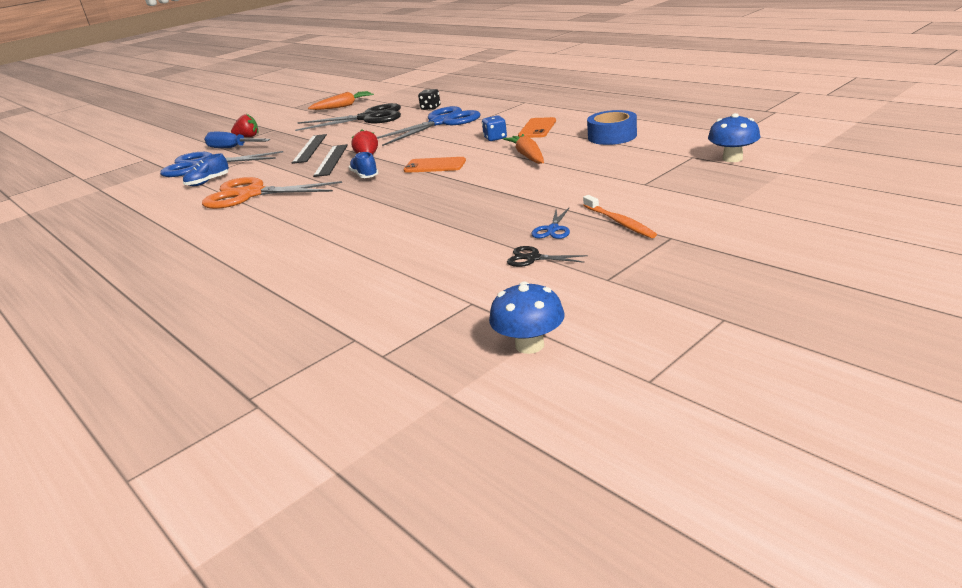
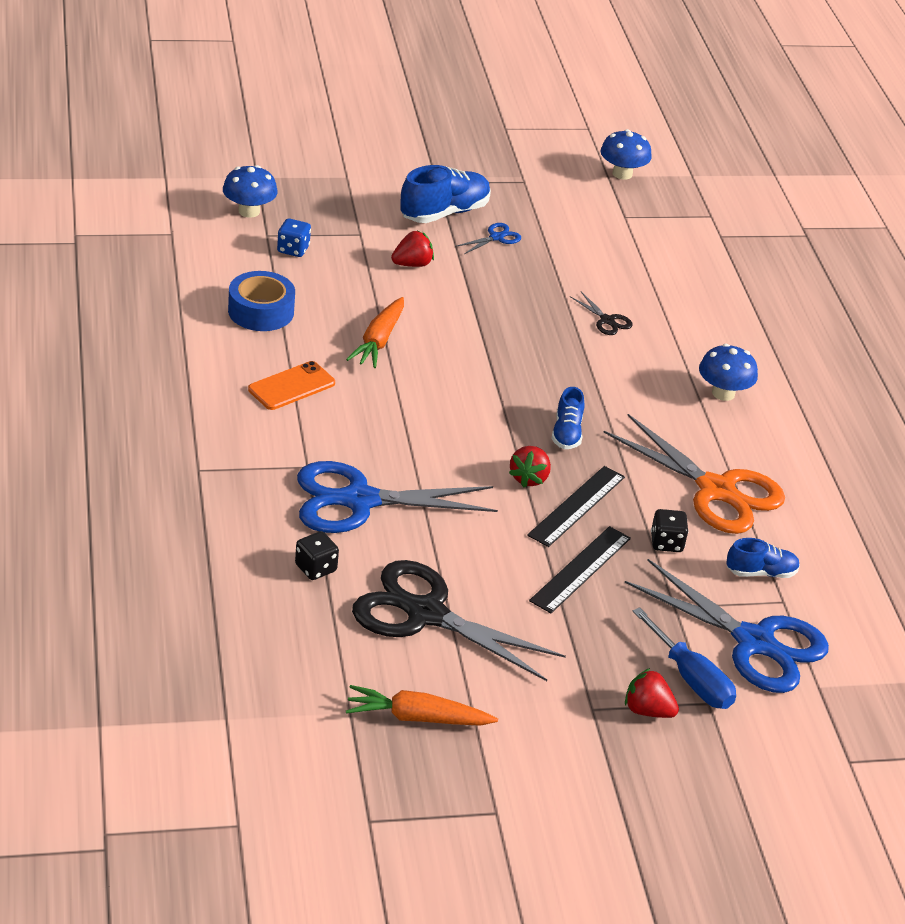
camera: 155 degrees left, 10 degrees up
(270, 170) = (666, 543): none -> black dice
(273, 232) = (723, 393): none -> blue mushroom
(435, 166) = (480, 395): orange phone -> none
(495, 138) = (357, 402): blue dice -> blue dice (293, 249)
(533, 258) = (545, 223): black scissors -> black scissors (607, 321)
(578, 188) = (412, 264): none -> red strawberry
(619, 222) = (444, 213): orange toothbrush -> blue shoe

